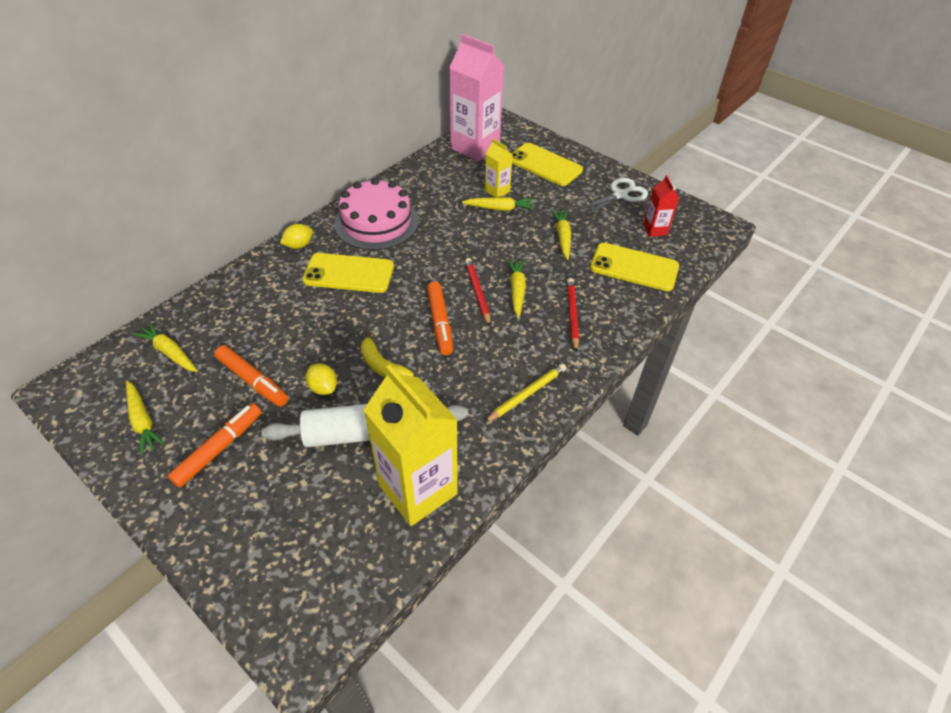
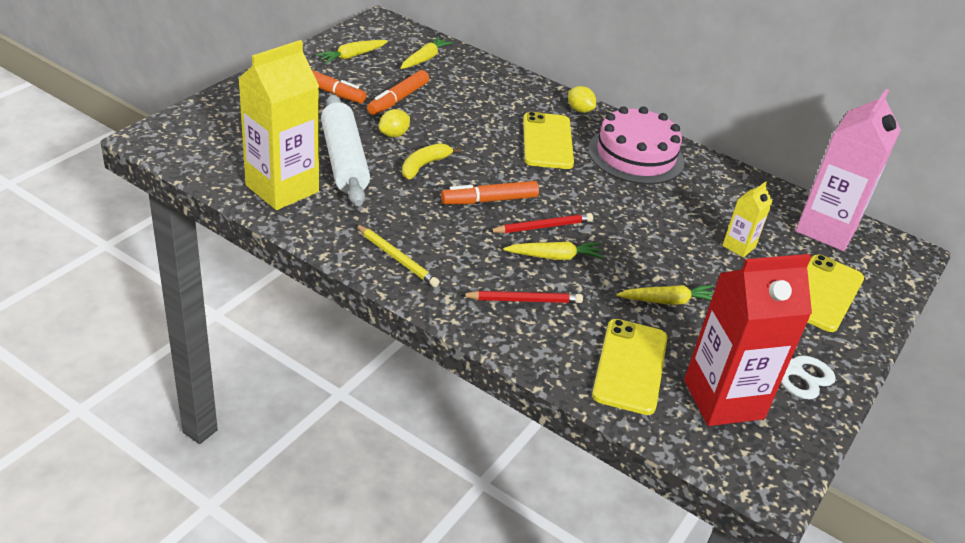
camera: 80 degrees right, 10 degrees down
(499, 208) = (703, 248): yellow carrot -> none
(655, 230) = (723, 399): red carton -> red carton, size x2.09

